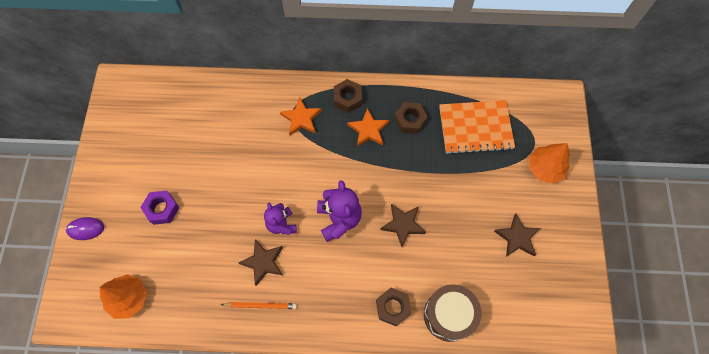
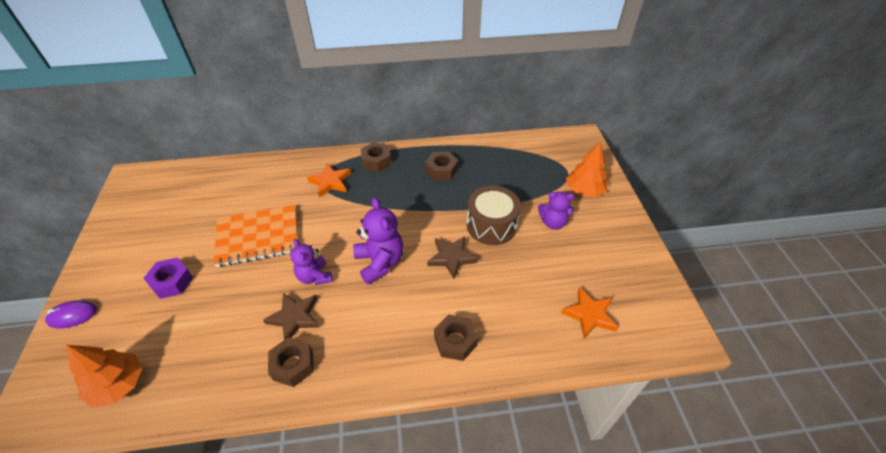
camera: 10 degrees left, 20 degrees down
(261, 305) = (293, 365): orange pencil -> brown nut
(368, 130) = (401, 182): orange star -> orange star (589, 314)
(449, 315) = (522, 338): brown drum -> brown drum (491, 225)
(475, 128) = (507, 168): orange notebook -> orange notebook (258, 237)
(504, 201) = (553, 223): none -> purple teddy bear
(517, 237) = (576, 252): brown star -> none

